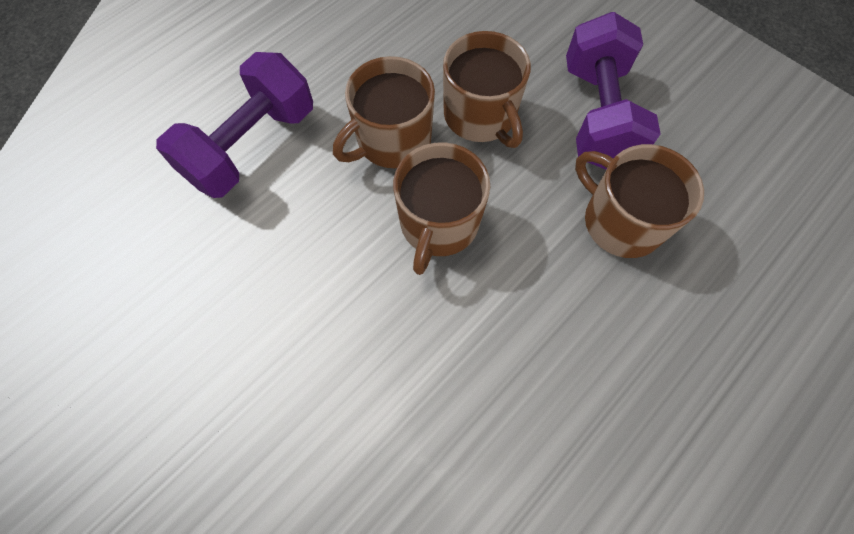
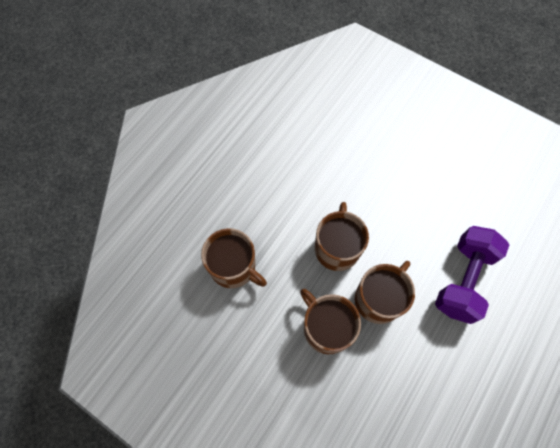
camera: 170 degrees right, 0 degrees up
(597, 115) = (249, 342): purple dumbbell -> none

